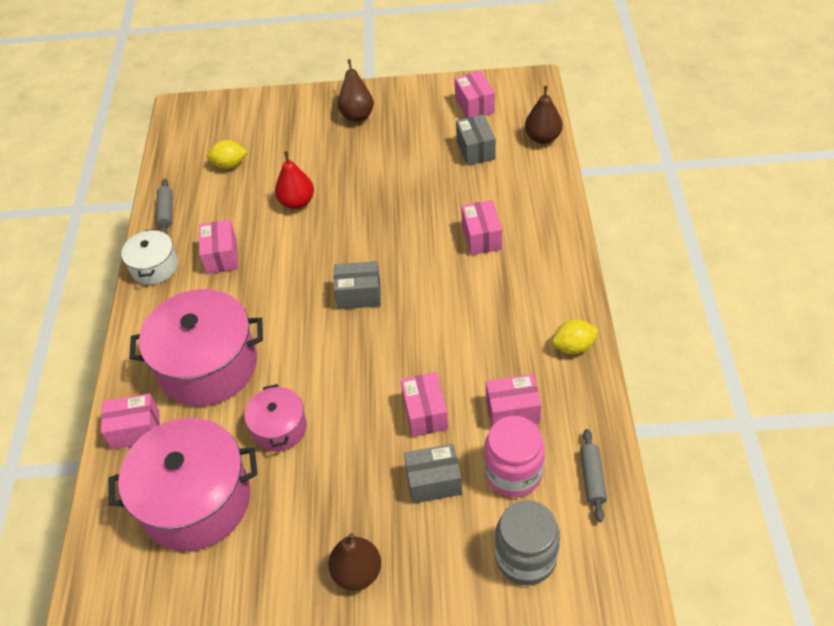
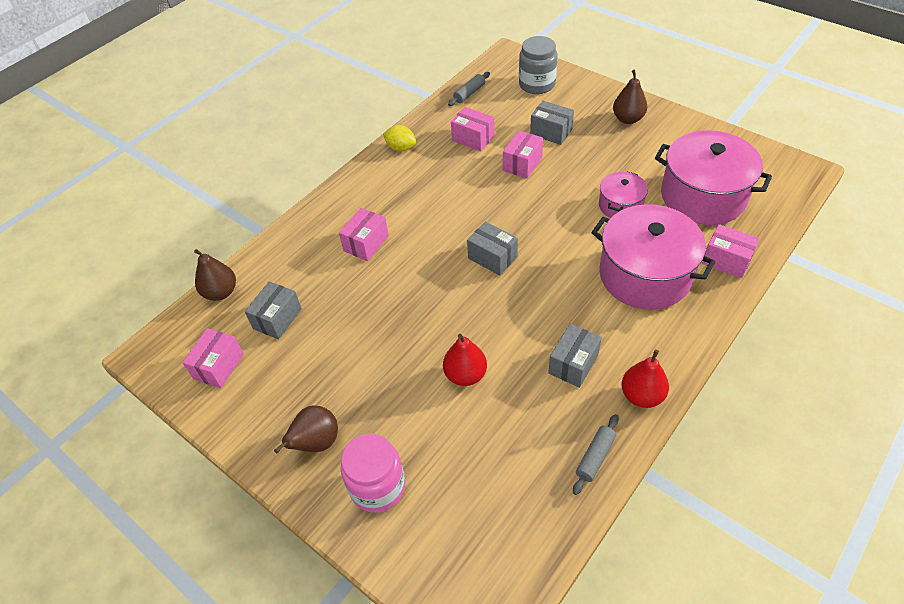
camera: 140 degrees left, 0 degrees up
(154, 267) = (642, 395): white pot -> red pear
(222, 256) = (573, 364): pink box -> grey box
(229, 164) = (490, 474): yellow lemon -> none
(513, 473) = (505, 114): pink jar -> pink jar (377, 487)

